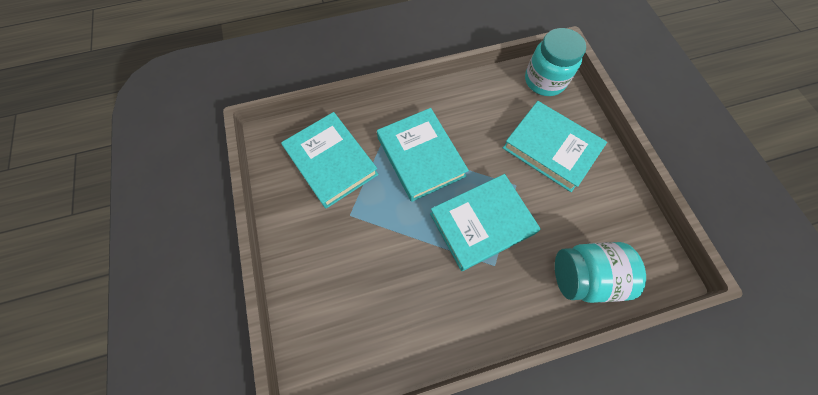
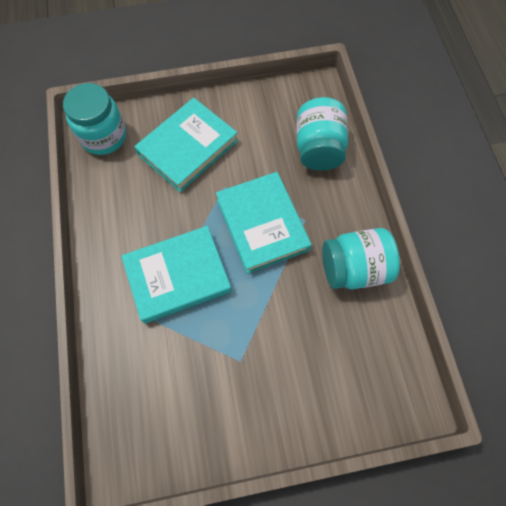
camera: 85 degrees left, 0 degrees up
(331, 162) = (169, 382): turquoise book -> none
(447, 319) = (354, 268): none -> turquoise jar

